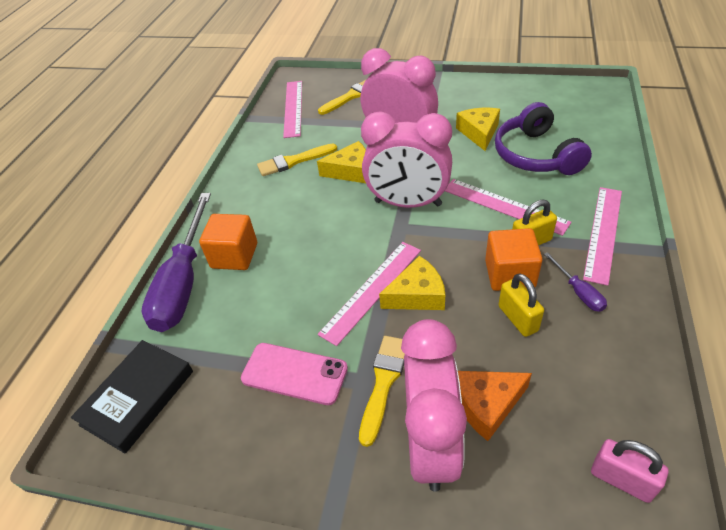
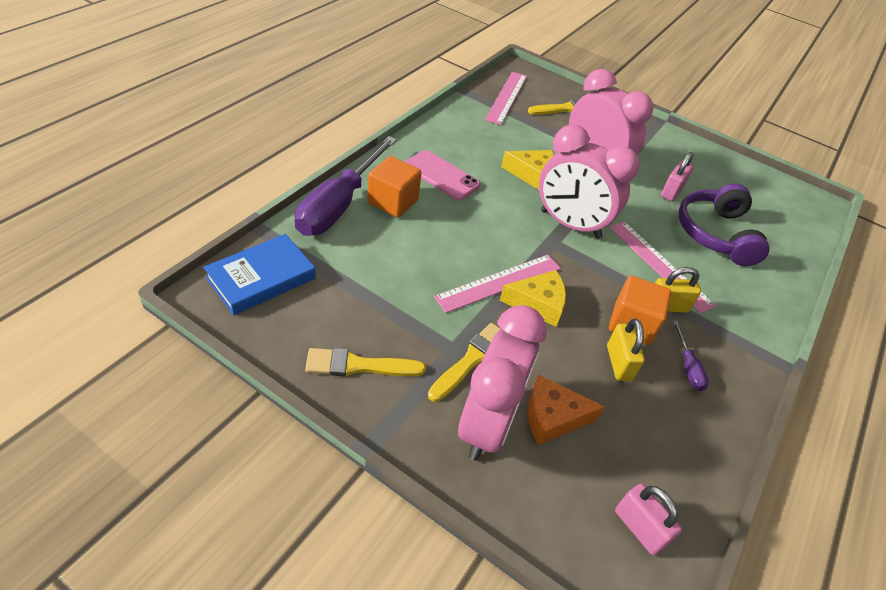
camera: 10 degrees right, 0 degrees up
(138, 398) = (261, 278): black book -> blue book
(293, 161) = (483, 144): yellow brush -> yellow brush (358, 365)
(294, 373) = (399, 318): pink phone -> pink phone (441, 175)
(479, 133) = (671, 191): yellow cheese -> pink padlock
(603, 233) = (742, 328): pink ruler -> none

